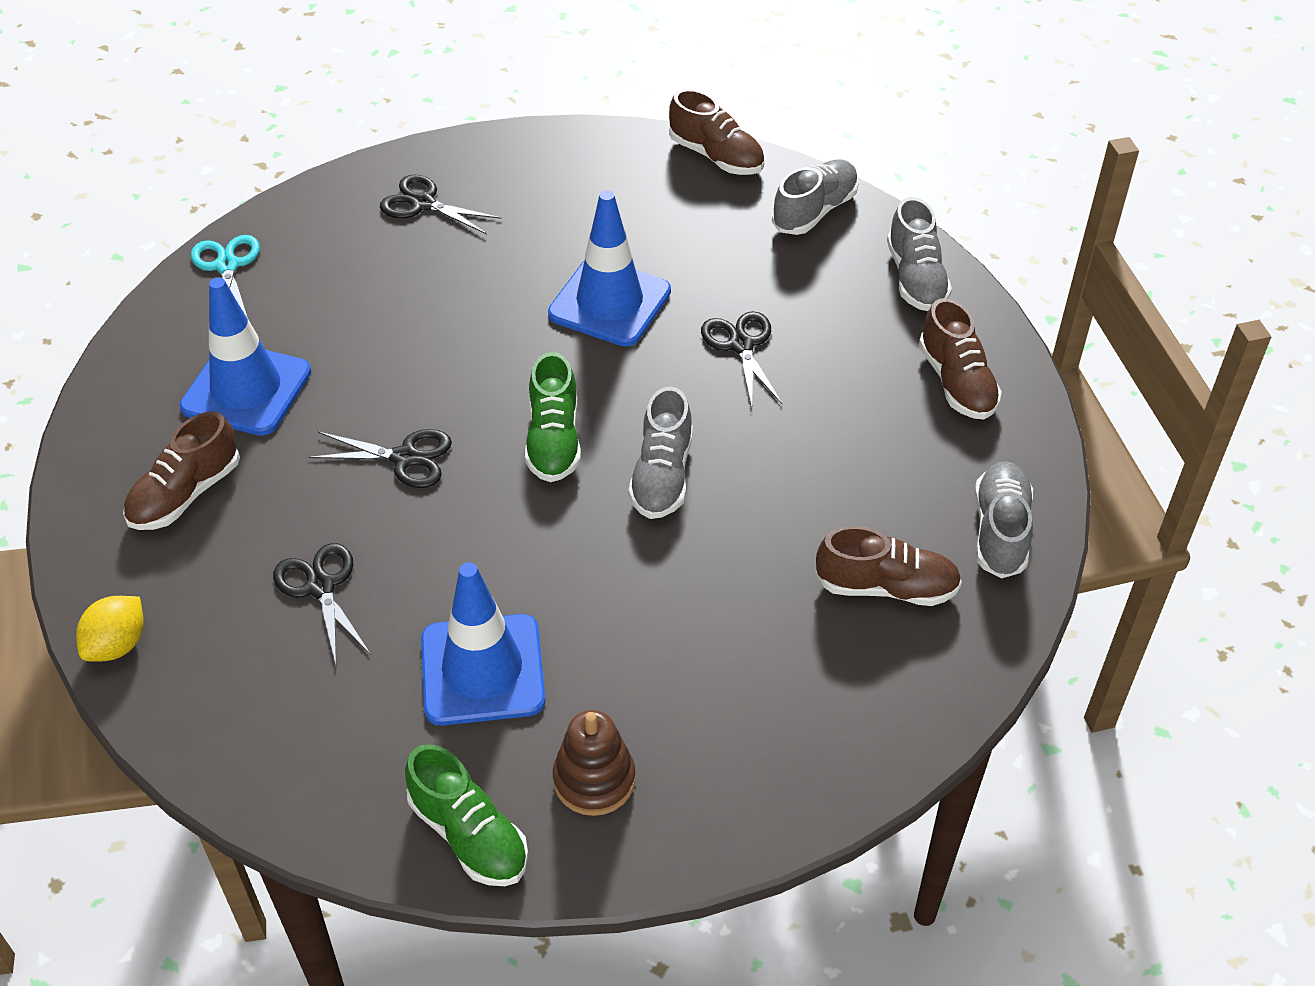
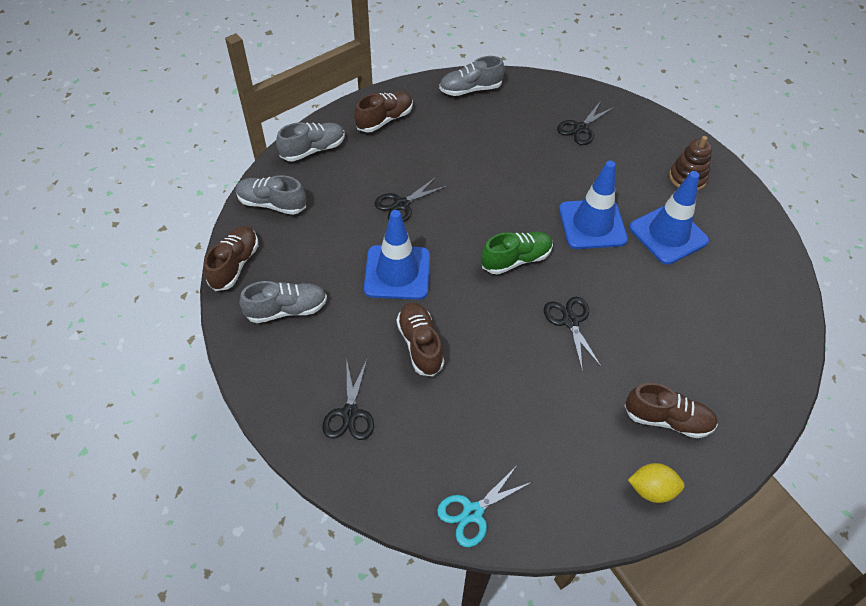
camera: 115 degrees left, 5 degrees up
(117, 645) = (775, 394): yellow lemon -> yellow lemon (651, 489)
(246, 389) = (573, 432): blue traffic cone -> blue traffic cone (592, 224)
(321, 587) = (674, 319): black scissors -> black scissors (581, 128)
(469, 835) = (743, 208): green shoe -> none
(662, 476) = (511, 208): grey shoe -> grey shoe (287, 310)
(886, 587) = (525, 116): brown shoe -> brown shoe (420, 344)

